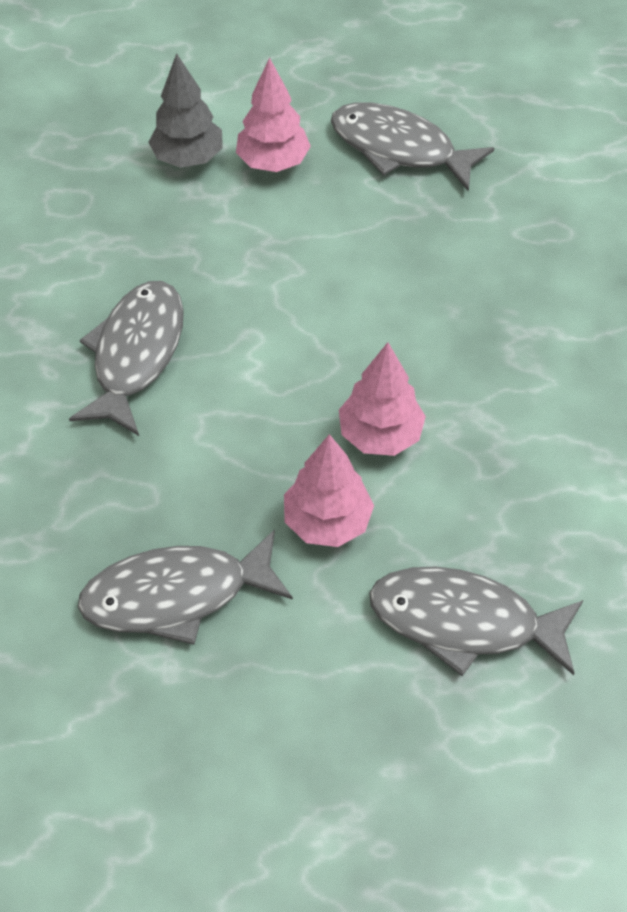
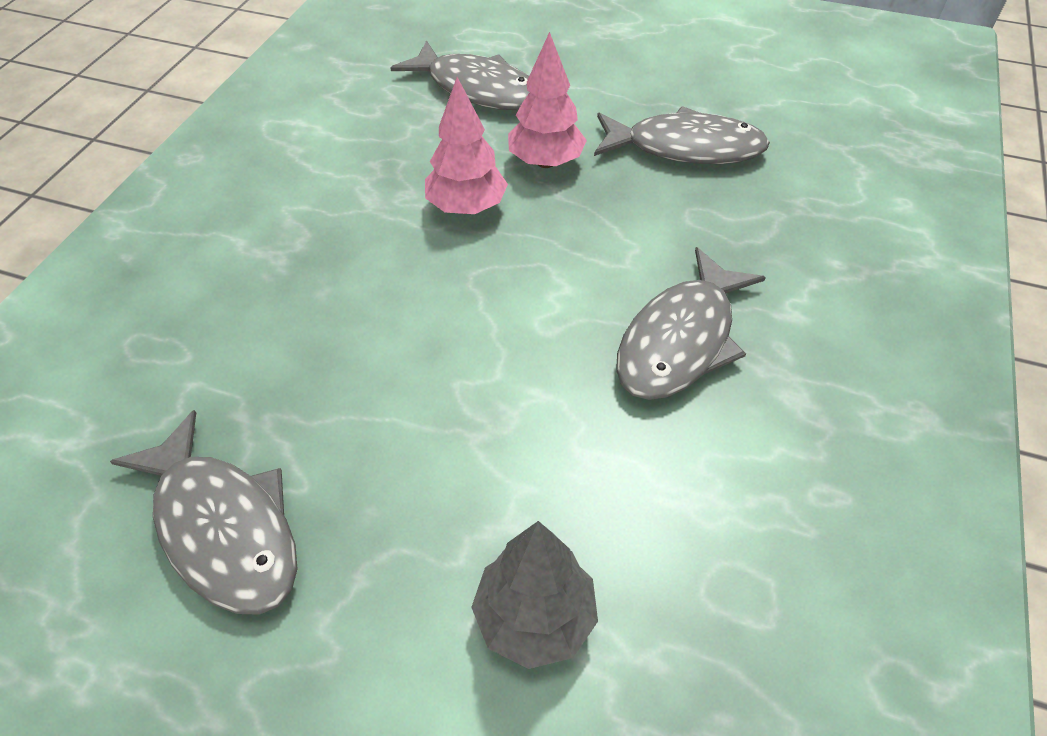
camera: 160 degrees left, 5 degrees down
(273, 162) = (412, 563): pink tree -> none

